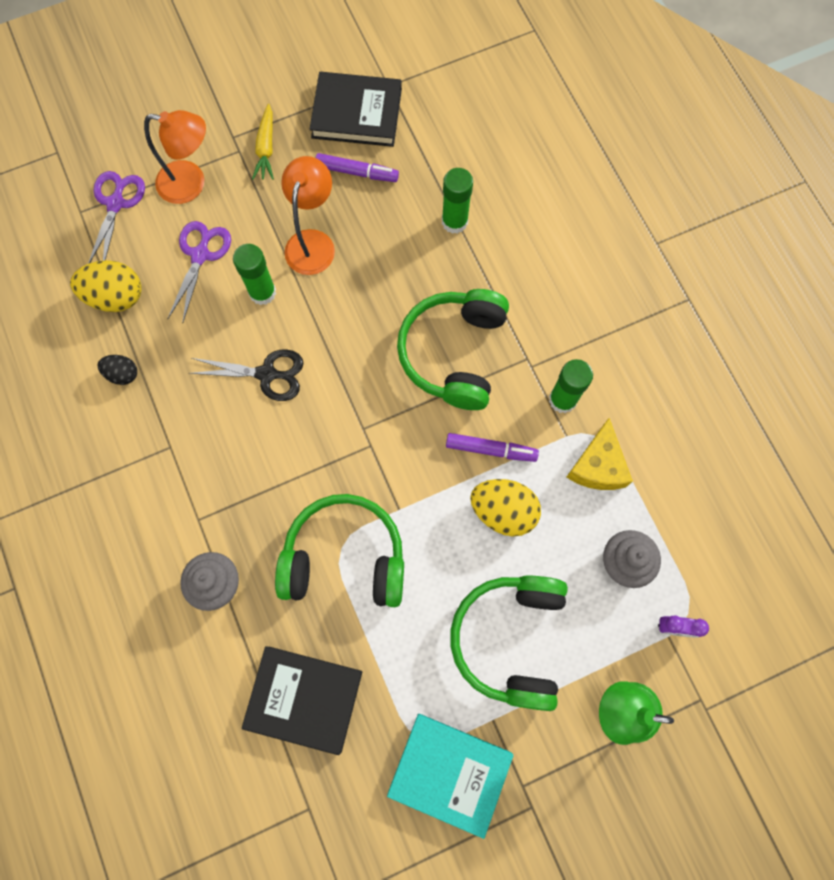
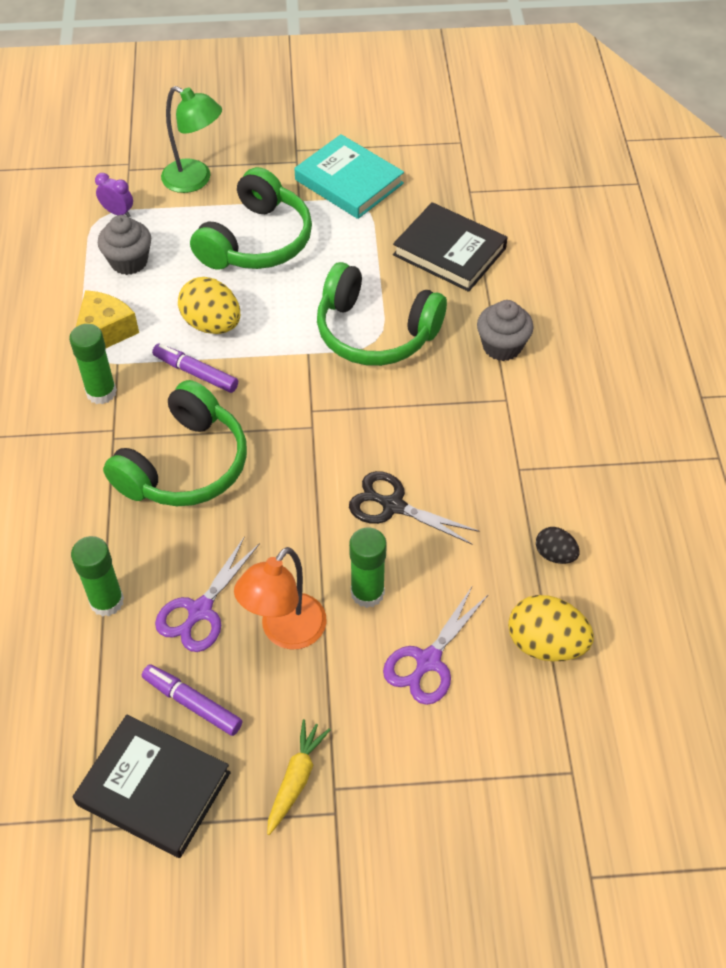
camera: 160 degrees left, 20 degrees down
(116, 204) = (521, 767): purple scissors -> purple scissors (200, 610)
(191, 184) = (413, 761): orange lamp -> none

